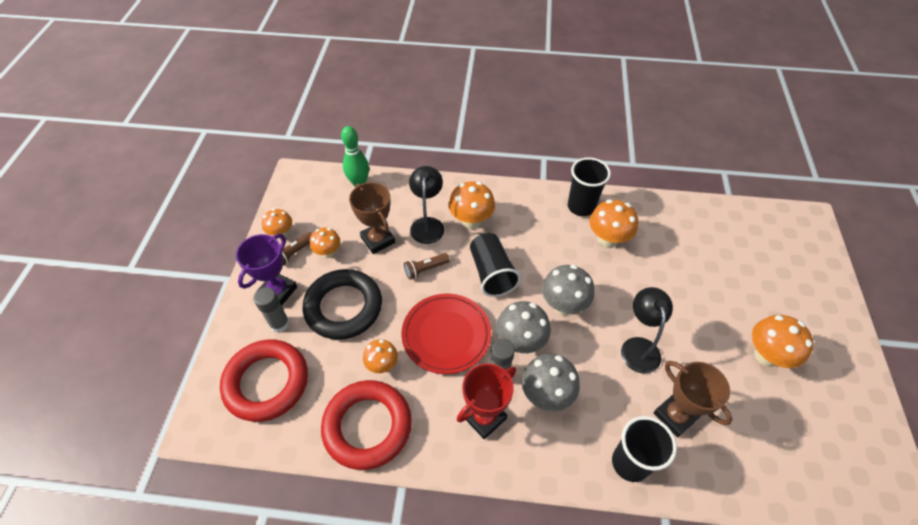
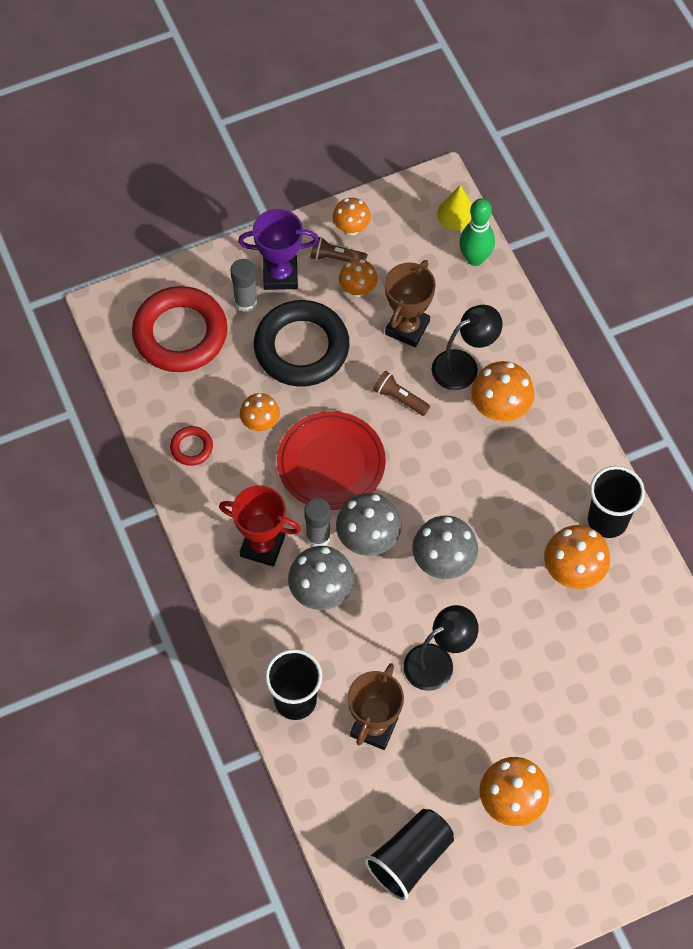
camera: 60 degrees right, 10 degrees up
(321, 177) = (457, 213): none -> yellow cone
(367, 426) = (191, 447): red ring -> red ring, size x0.44
(491, 273) = (439, 468): black cup -> black cup (410, 858)

